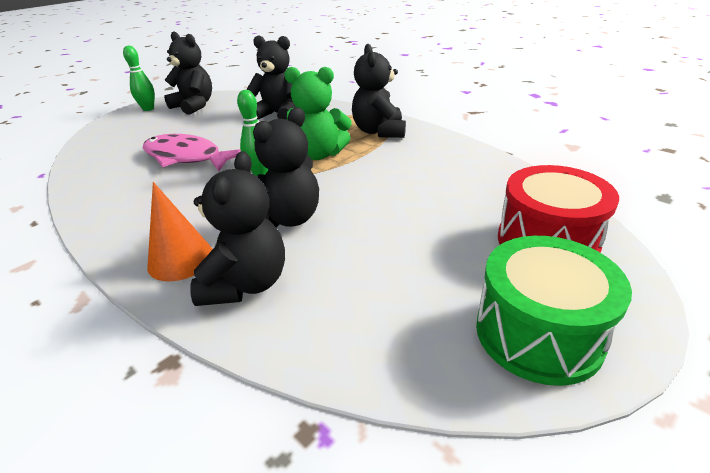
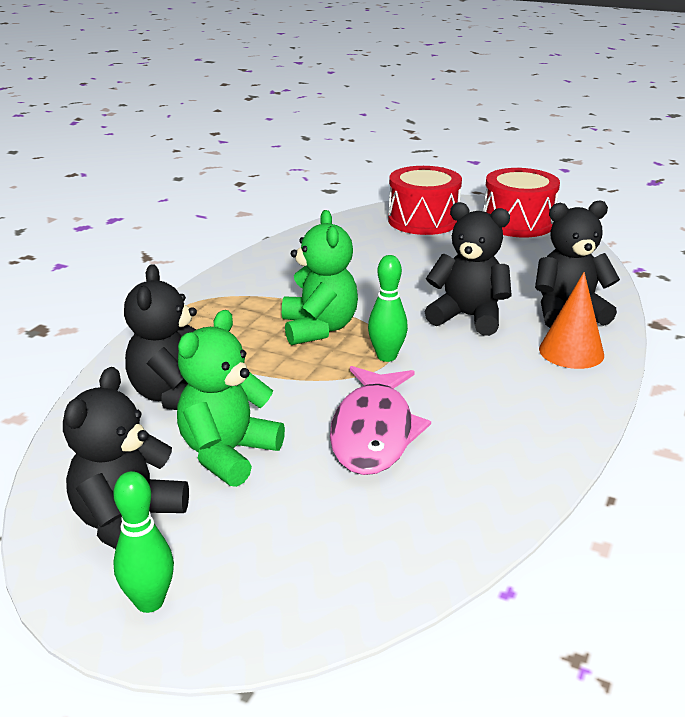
camera: 110 degrees left, 5 degrees down
(215, 123) = (228, 454): none -> green teddy bear
(379, 131) = (234, 302): black teddy bear -> none
(538, 333) = (517, 223): green drum -> red drum

